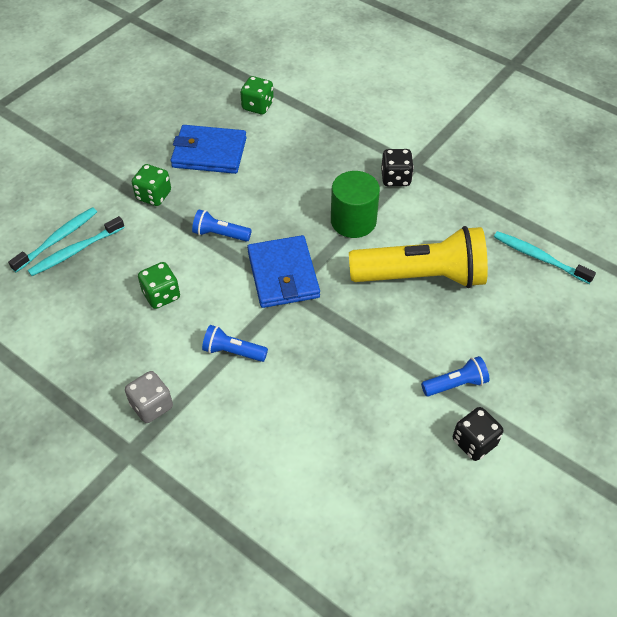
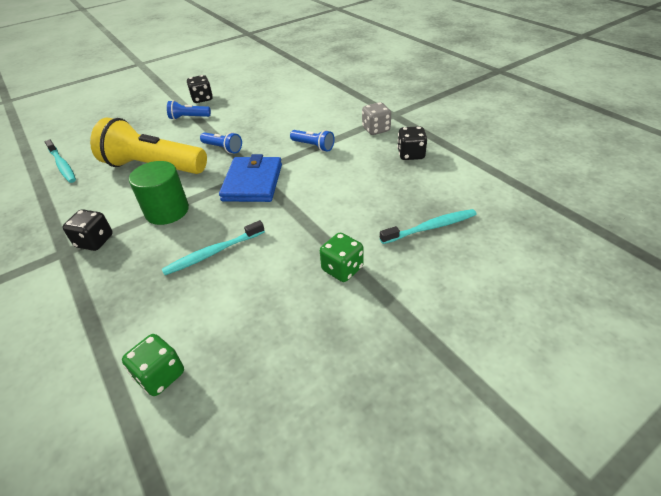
camera: 160 degrees left, 10 degrees down
(58, 239) = (449, 241): turquoise toothbrush -> turquoise toothbrush (213, 253)
(98, 358) = (411, 154): none -> black dice
(161, 295) = (355, 183): green dice -> none
(209, 152) = (260, 311): blue wallet -> none
(220, 234) = (289, 219): blue flashlight -> blue flashlight (223, 148)

